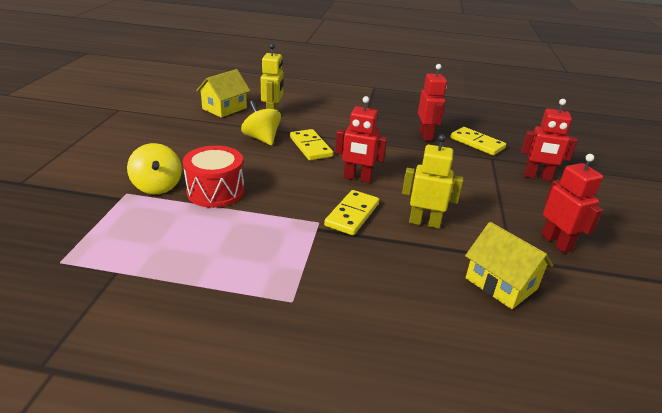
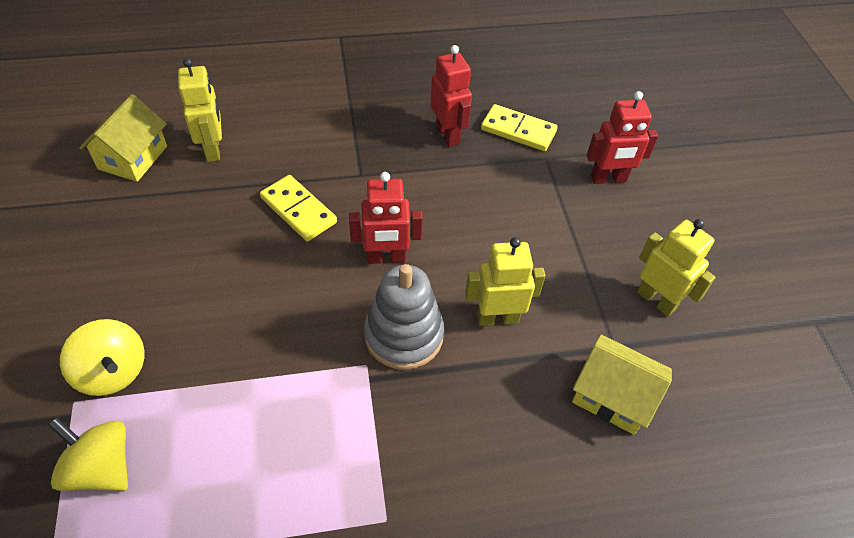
camera: 20 degrees left, 20 degrees up
(215, 191) = (203, 353): red drum -> none
(261, 139) = (220, 214): yellow spinning top -> yellow spinning top (101, 467)
(352, 214) = (404, 335): yellow domino -> grey stacking toy
(556, 242) = (656, 300): red robot -> yellow robot

